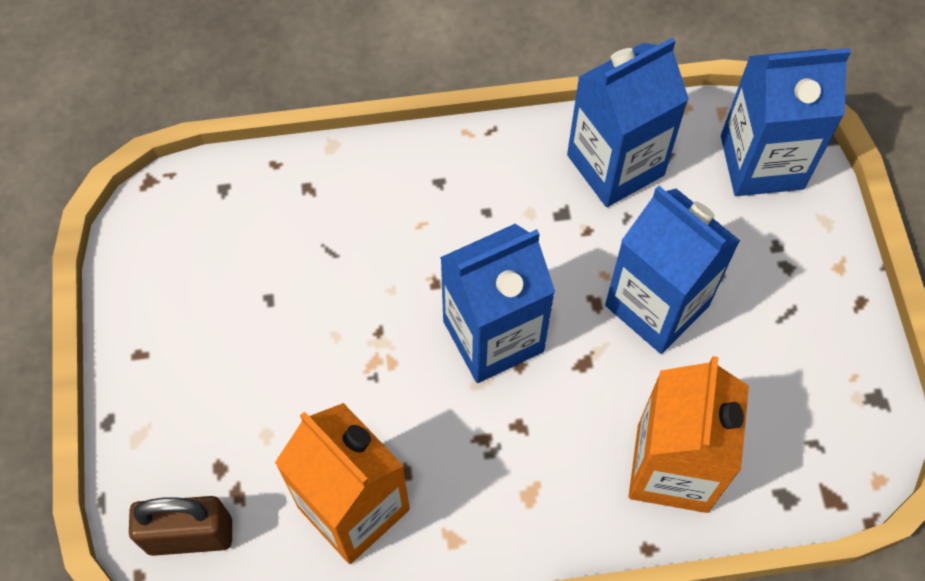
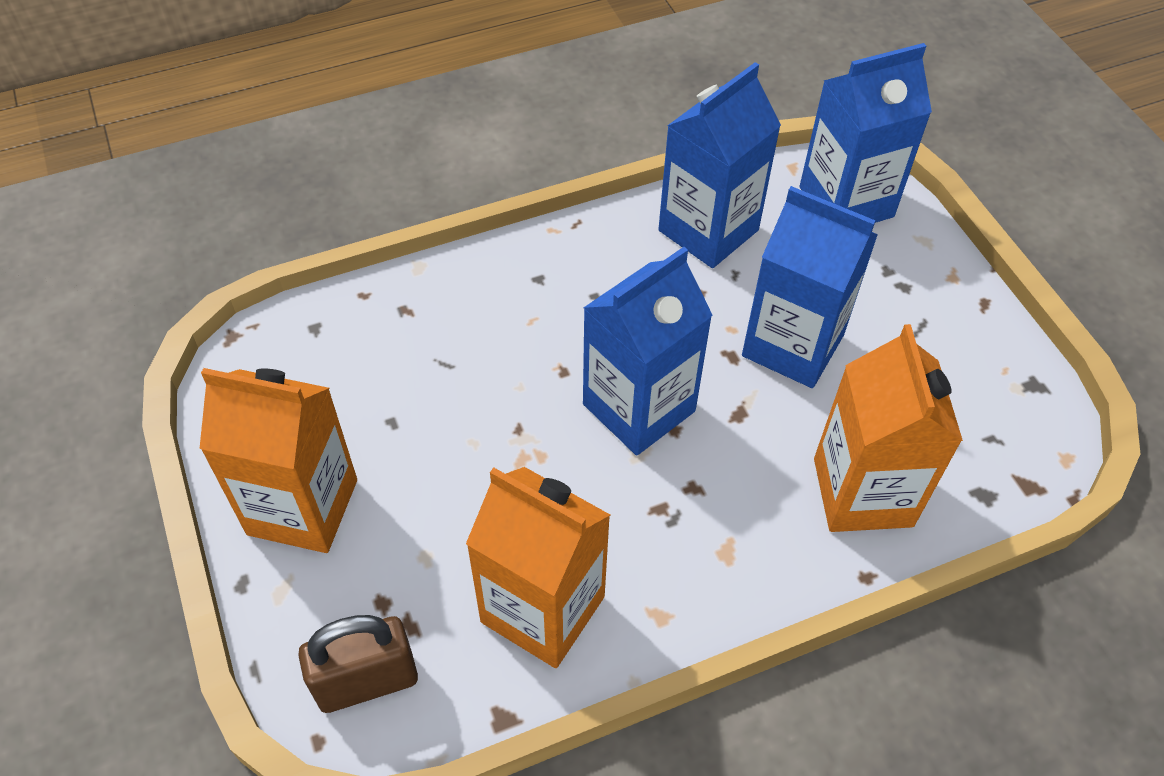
camera: 15 degrees left, 10 degrees down
(173, 363) = (303, 507): none -> orange carton

